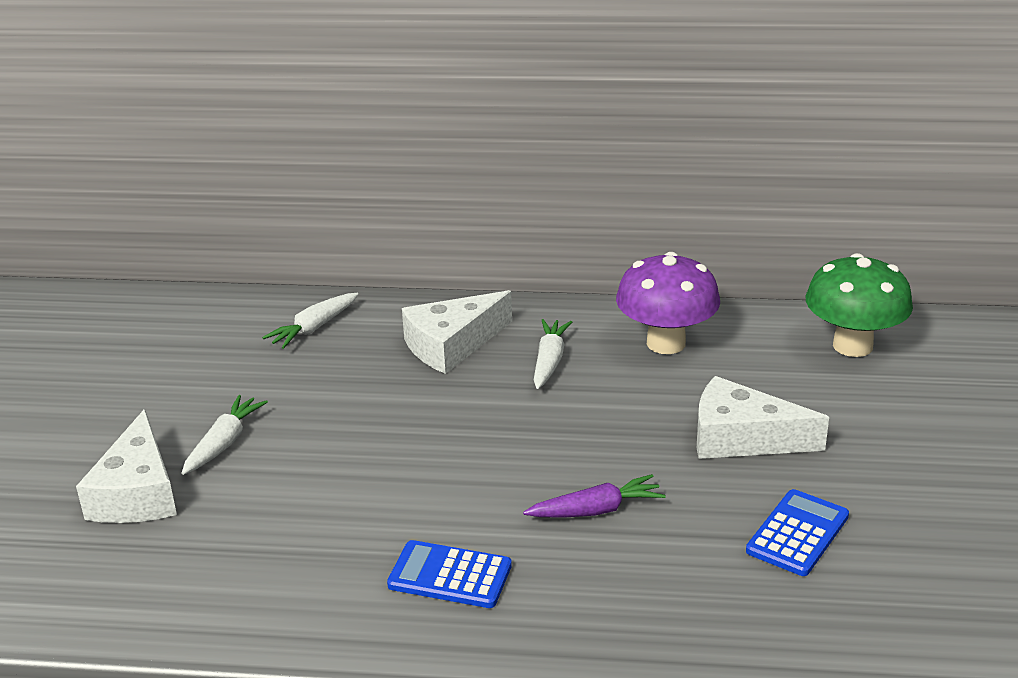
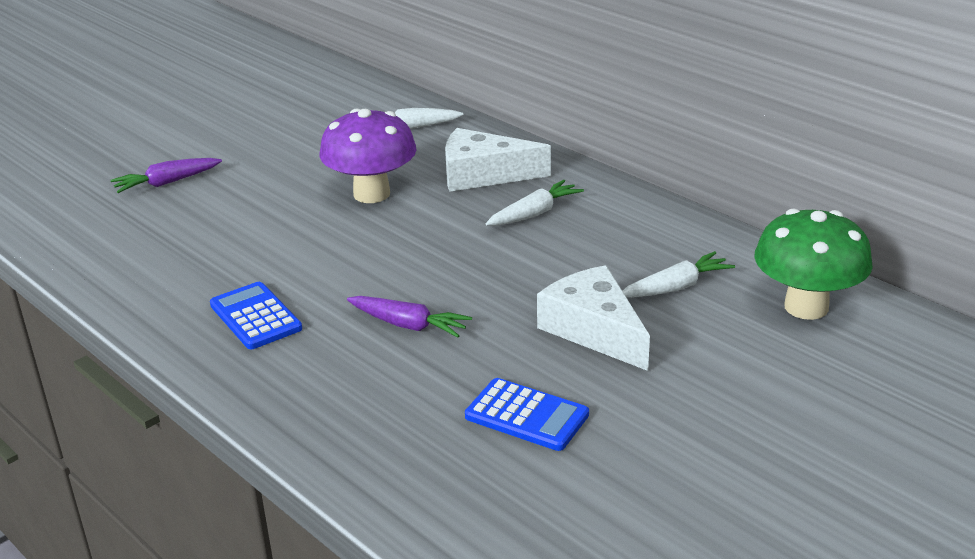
camera: 40 degrees right, 0 degrees up
(137, 492) = (167, 183): white cheese -> purple carrot
(224, 443) = (252, 175): white carrot -> white carrot (676, 287)
(666, 343) = (644, 238): purple mushroom -> purple mushroom (371, 194)
(797, 533) = (527, 415): blue calculator -> blue calculator turned 45 degrees clockwise

